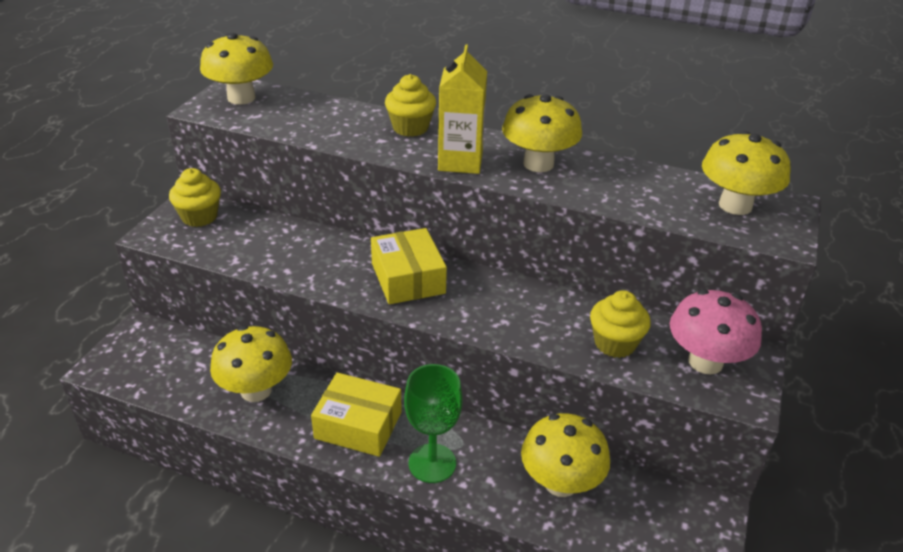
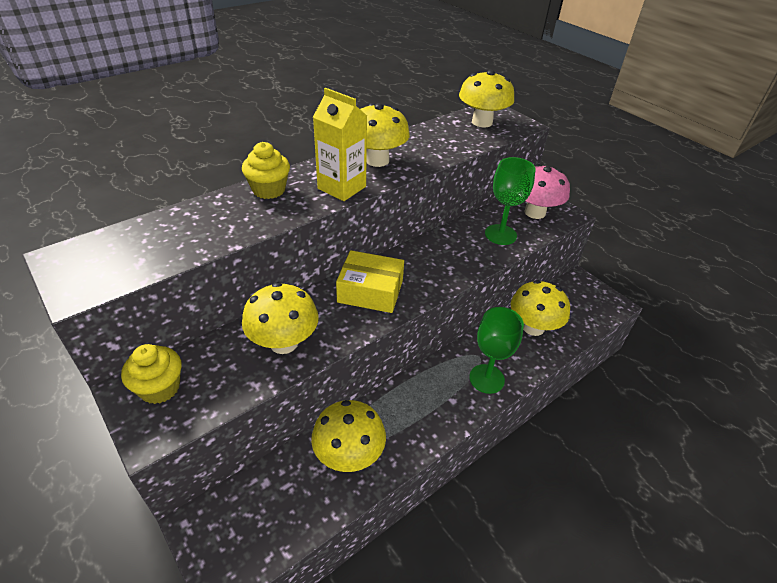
camera: 60 degrees left, 5 degrees up
(241, 98) = (92, 259): yellow mushroom -> yellow mushroom (284, 343)
(358, 425) = (429, 404): yellow box -> none
(615, 343) = (500, 234): yellow cupcake -> green goblet

